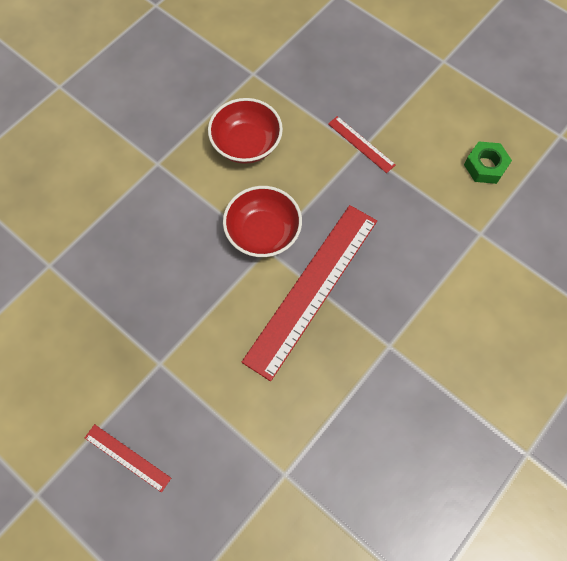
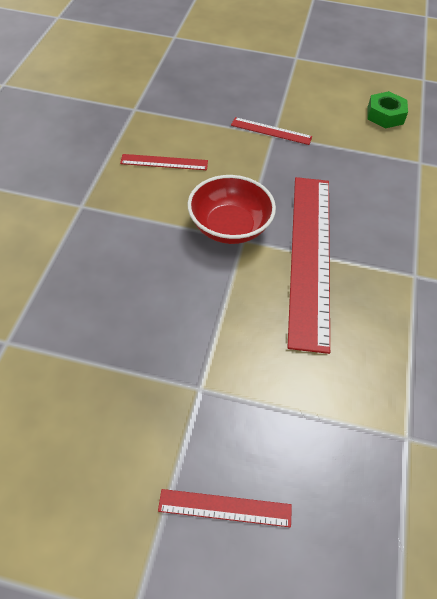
camera: 30 degrees left, 15 degrees down
(246, 144) = (164, 162): red bowl -> red ruler

